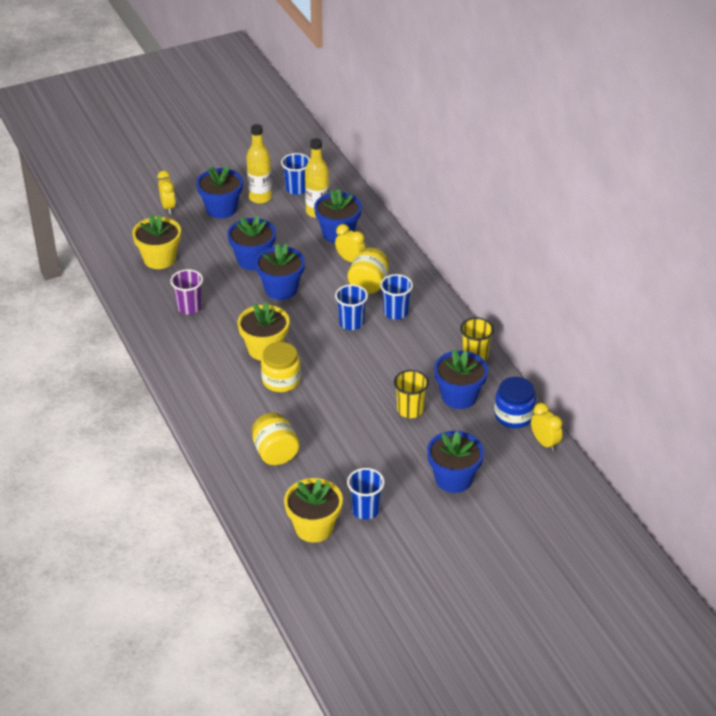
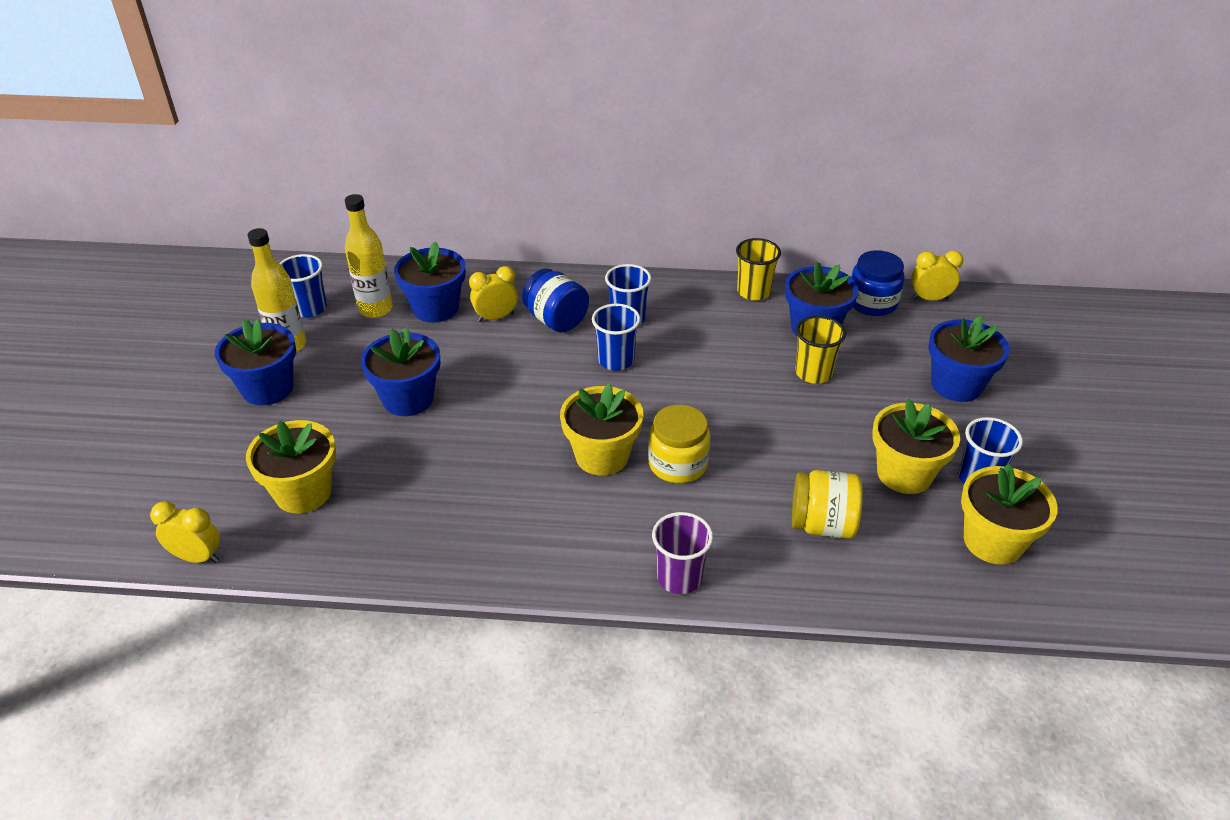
camera: 60 degrees left, 0 degrees up
(168, 207) = (198, 440): yellow clock -> yellow clock (197, 557)
(189, 307) = (445, 500): purple cup -> purple cup (679, 578)
(281, 289) = (493, 395): blue flower pot -> none
(345, 475) = (904, 474): none -> yellow flower pot
(368, 284) = (556, 320): yellow jar -> blue jar

